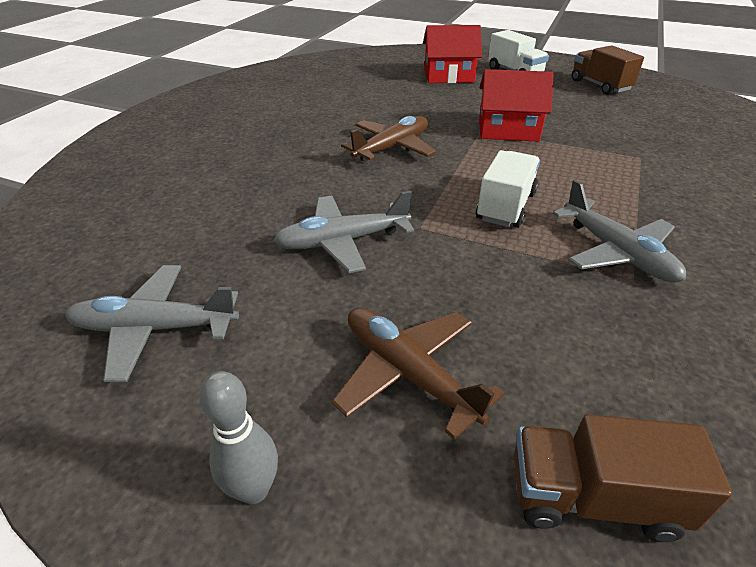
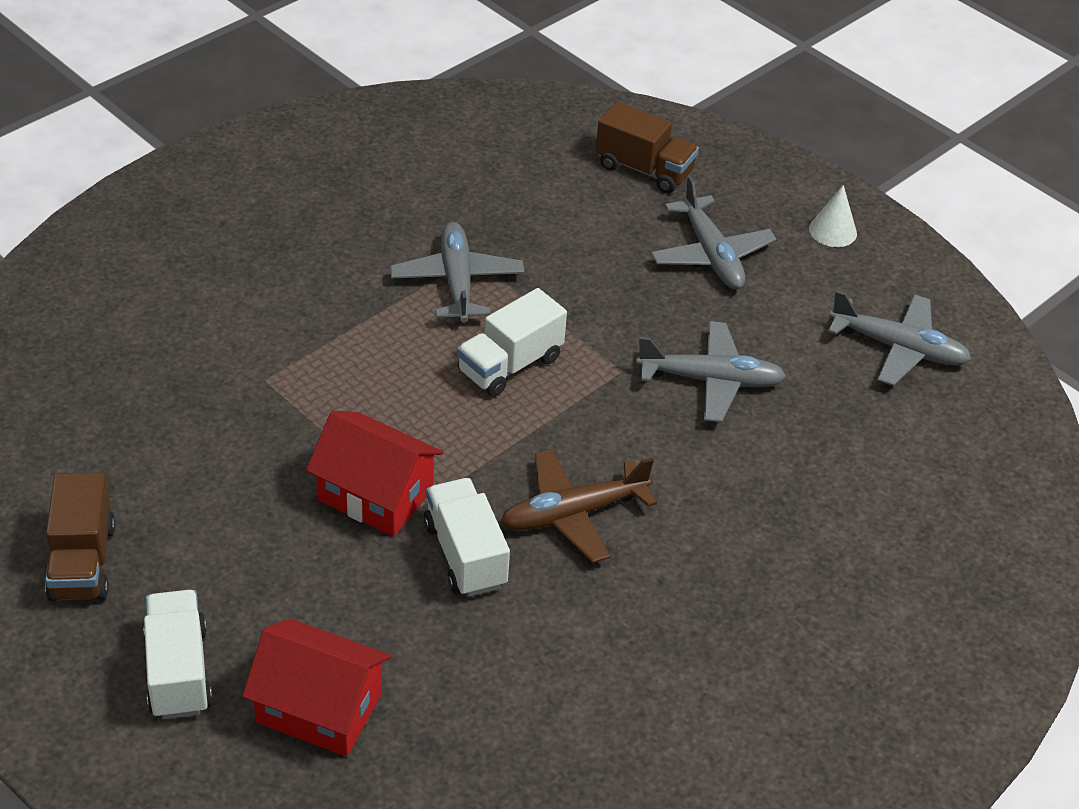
camera: 160 degrees left, 5 degrees up
(254, 489) = (832, 231): grey bowling pin -> white cone
(408, 373) = (711, 255): brown plane -> grey plane
(436, 122) = (465, 555): none -> white truck

